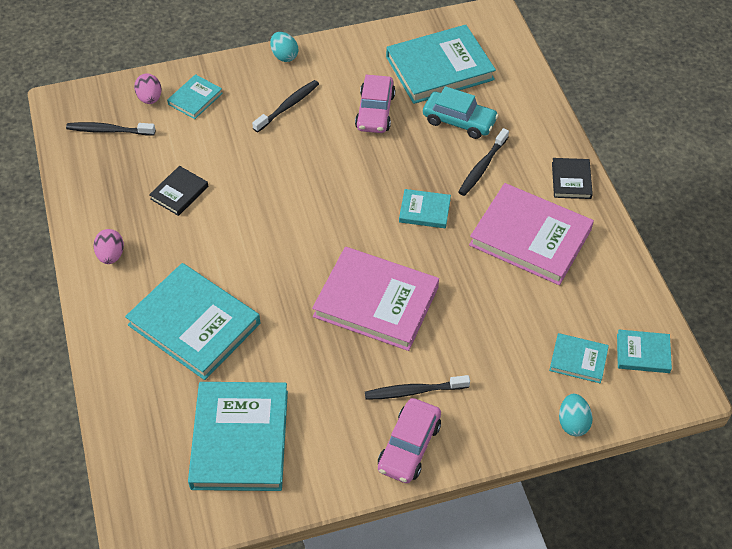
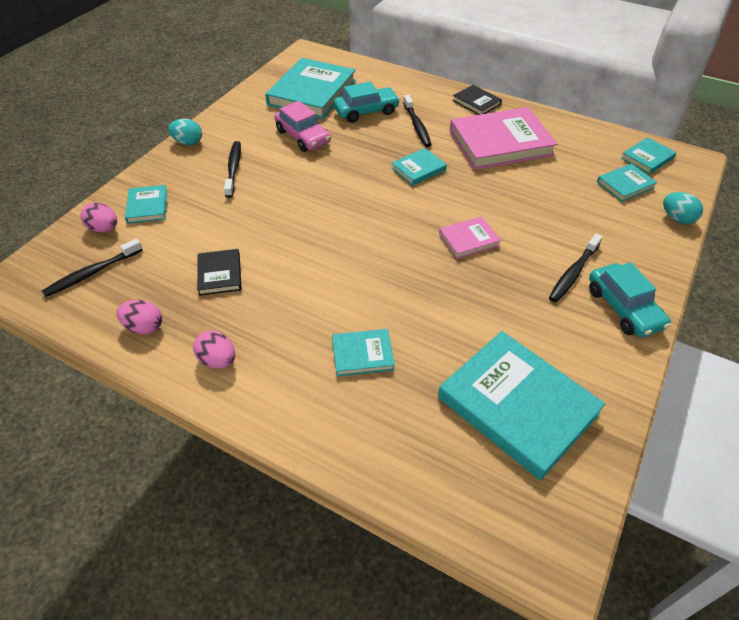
camera: 45 degrees left, 5 degrees down
(97, 197) = (144, 327): none -> pink egg
(194, 324) = (362, 354): turquoise book -> turquoise book, size x0.48
(376, 301) = (468, 240): pink book -> pink book, size x0.48
(409, 446) = (623, 308): pink car -> turquoise car

